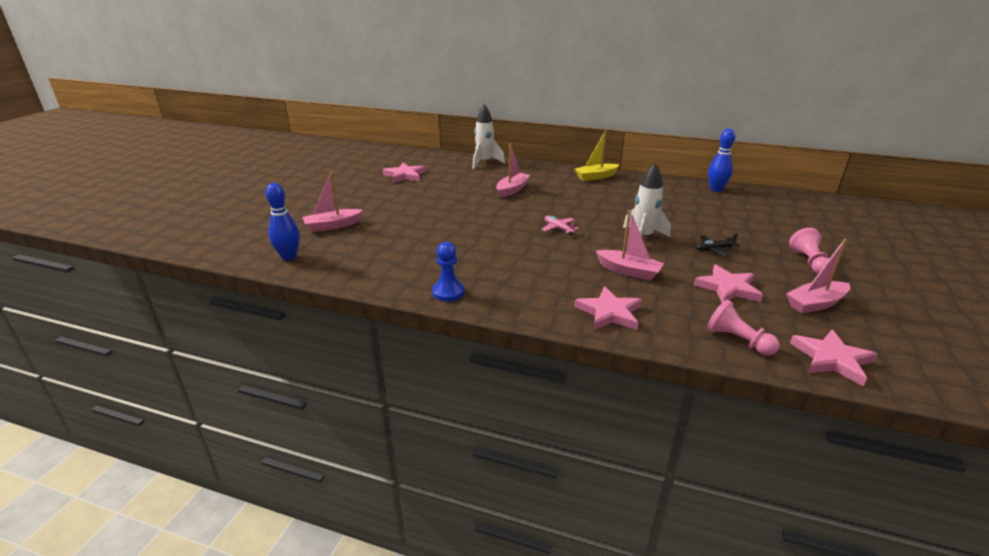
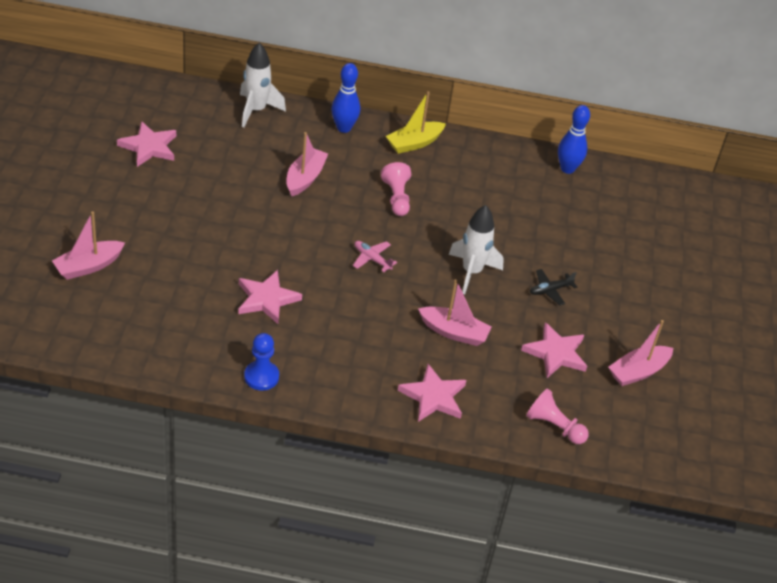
camera: 15 degrees left, 15 degrees up
(289, 257) = (57, 328): blue bowling pin -> blue bowling pin (344, 128)
(809, 262) = (647, 307): pink pawn -> pink pawn (396, 198)
(831, 359) = (634, 443): pink star -> pink star (266, 299)

